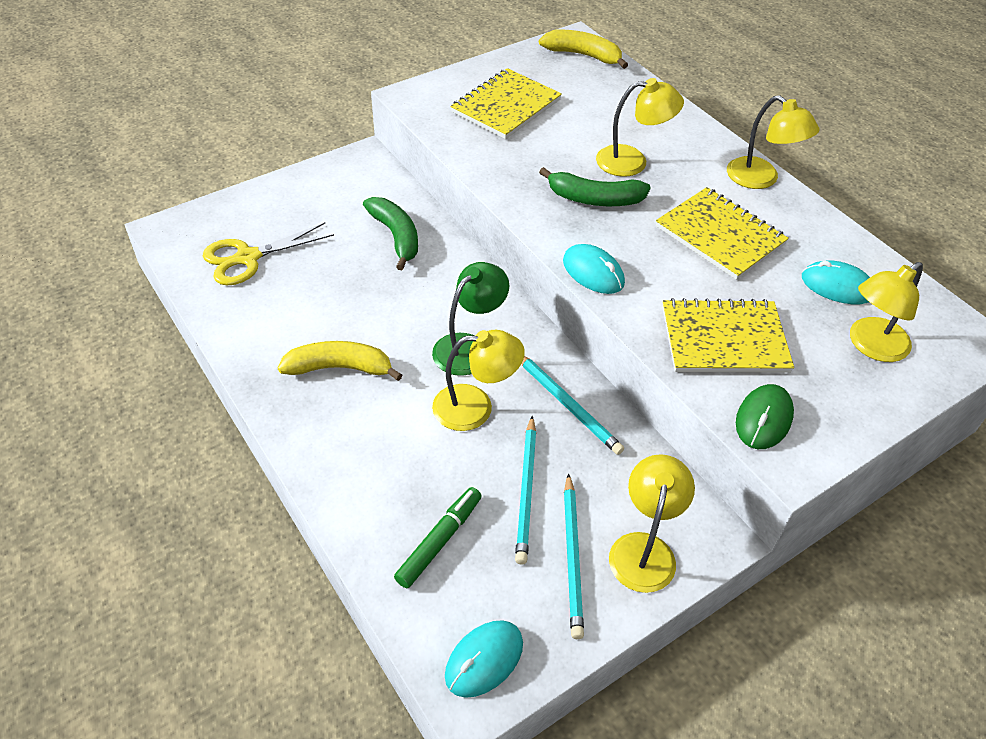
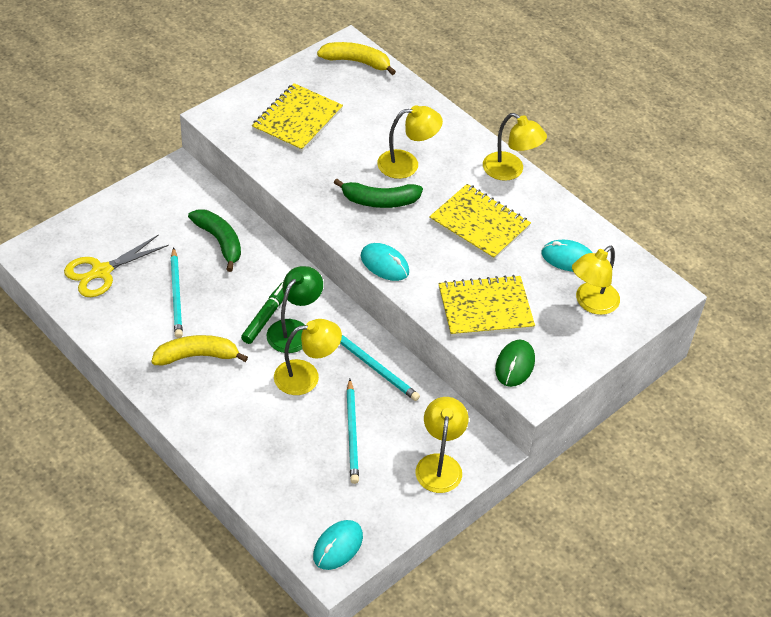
camera: 10 degrees left, 0 degrees up
(439, 541) = (295, 474): green marker -> green marker (266, 316)
(572, 557) = (390, 475): turquoise pencil -> turquoise pencil (176, 295)

